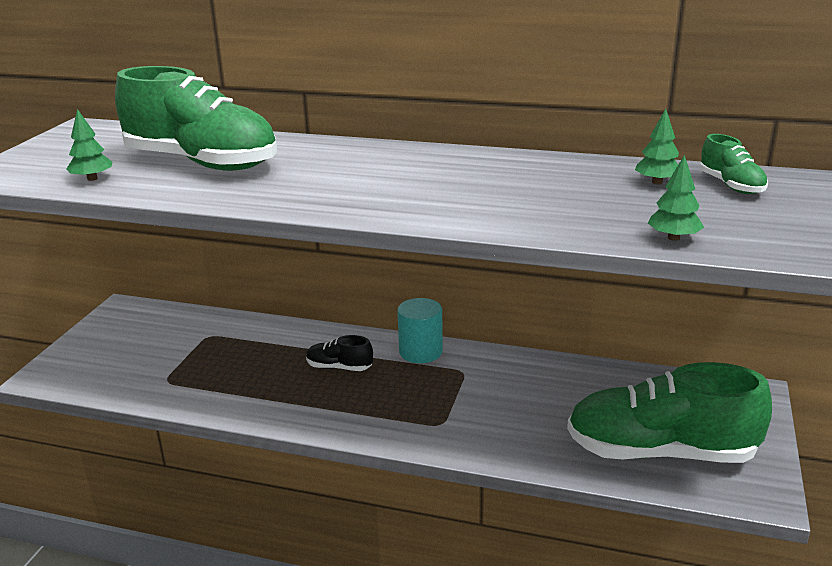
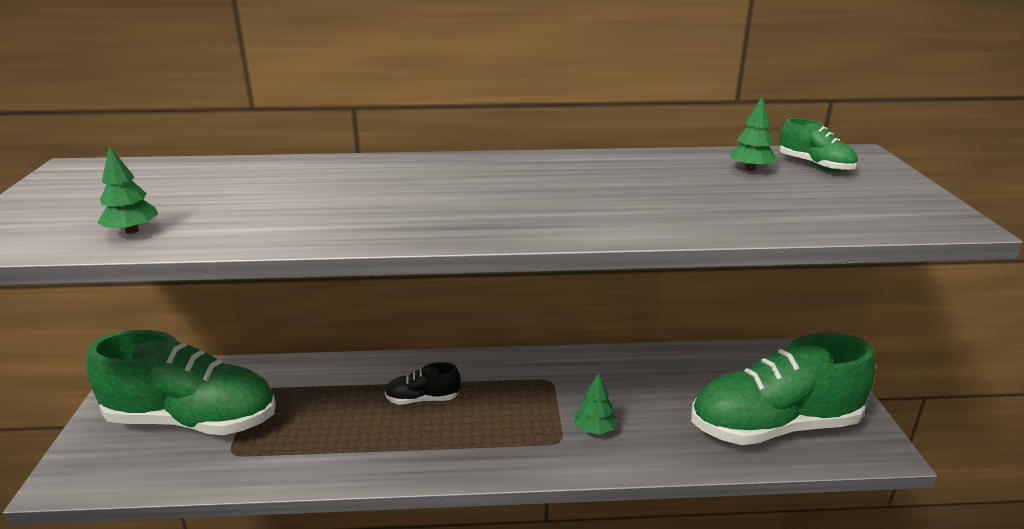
camera: 20 degrees left, 0 degrees up
(202, 163) = (262, 197): green shoe -> green shoe (193, 420)
(420, 351) = (497, 366): turquoise cylinder -> none
(673, 238) = (822, 221): green tree -> green tree (594, 429)

